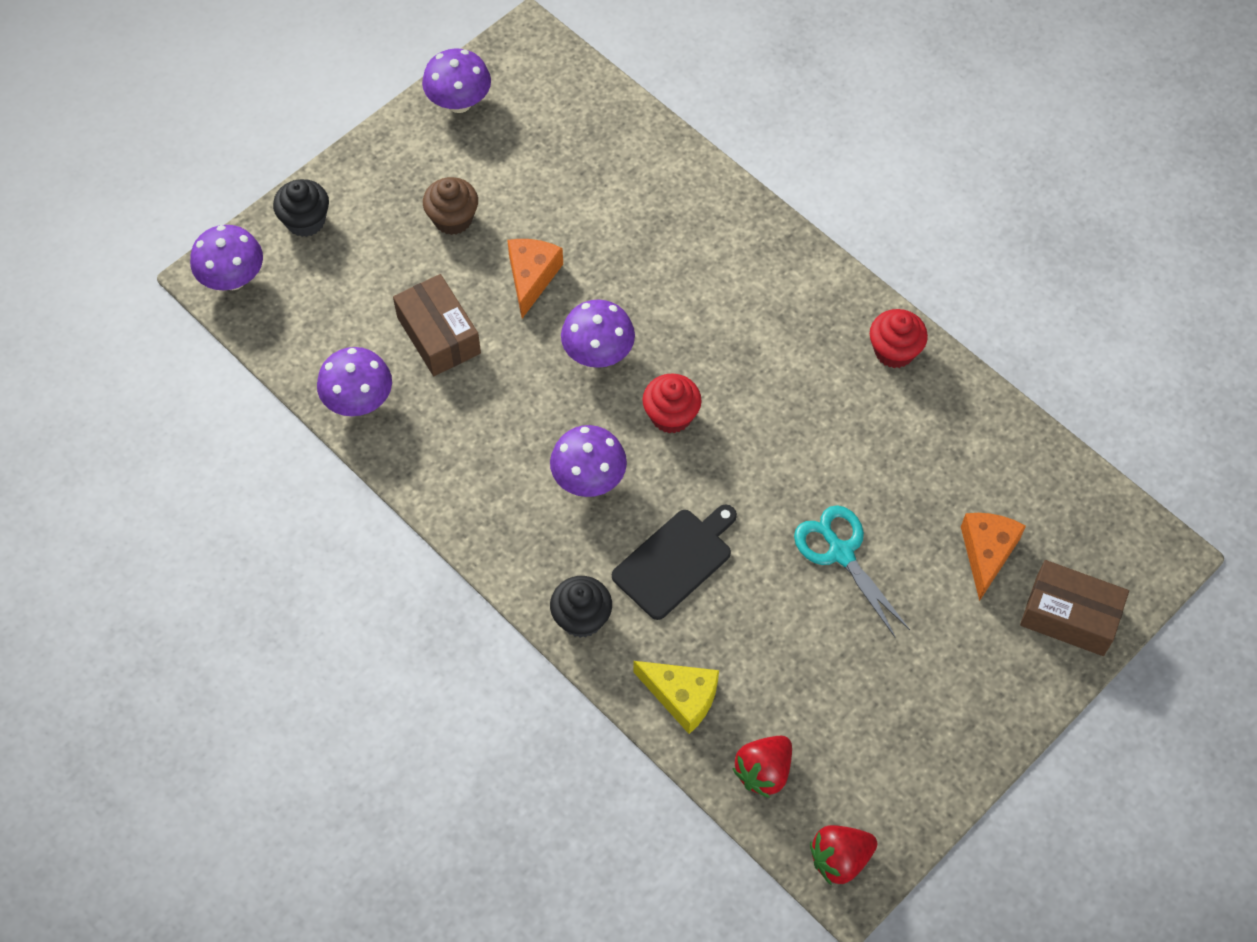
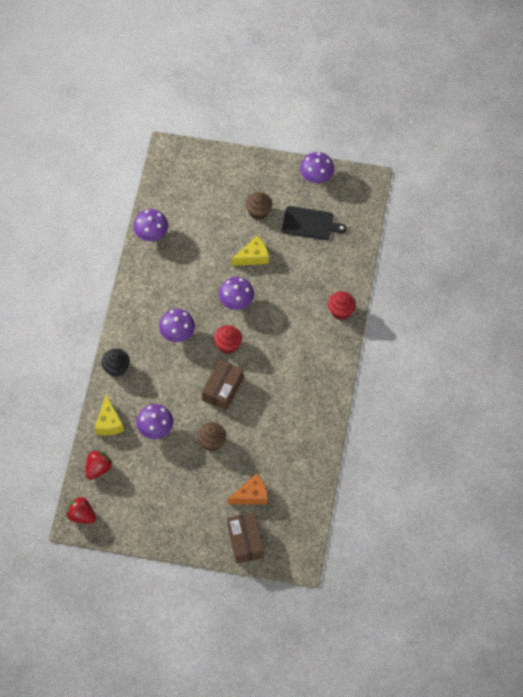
camera: 55 degrees right, 0 degrees up
(233, 279) = (172, 157): purple mushroom -> purple mushroom (155, 429)
(305, 221) = (217, 163): black cupcake -> none
(438, 335) = (201, 242): brown box -> brown box (222, 389)
(531, 277) = (253, 257): orange cheese -> yellow cheese
(675, 561) = (164, 386): black cutting board -> black cutting board (310, 223)
(763, 771) = (98, 469): red strawberry -> red strawberry turned 120 degrees clockwise
(841, 552) = (212, 442): turquoise scissors -> brown cupcake
(894, 351) = (322, 408): red cupcake -> red cupcake (341, 311)

